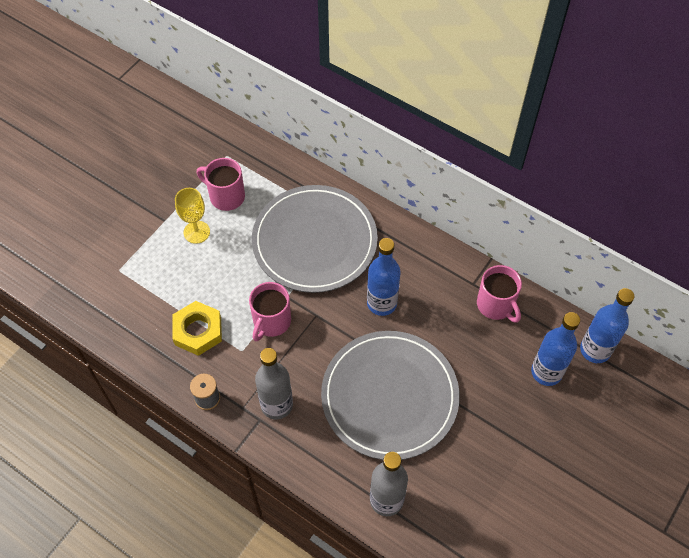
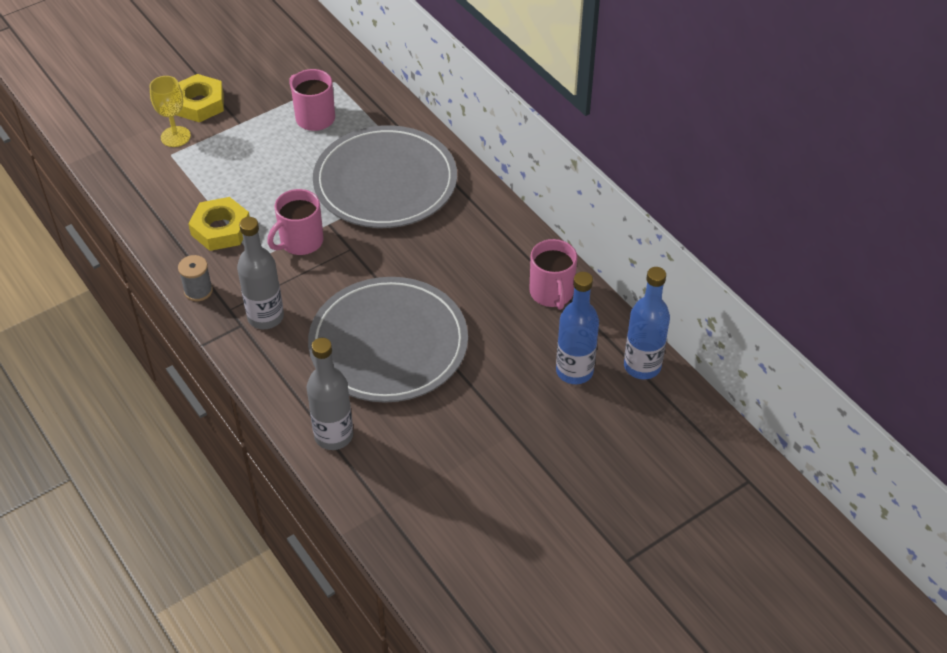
camera: 20 degrees right, 10 degrees down
(120, 211) = (199, 103): none -> yellow nut
(196, 232) = (267, 141): yellow goblet -> yellow goblet (175, 137)
(382, 303) = (426, 257): blue bottle -> none

